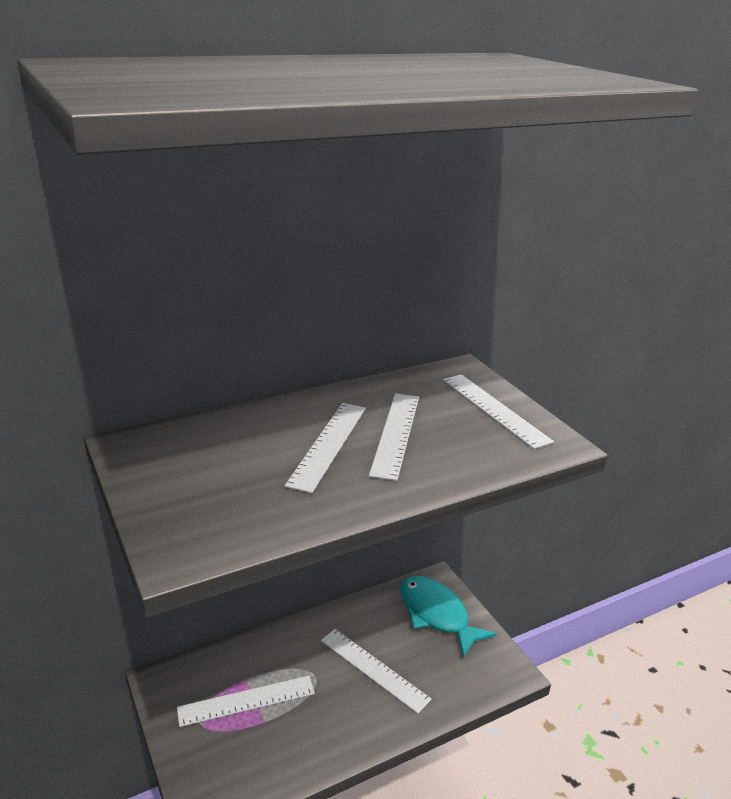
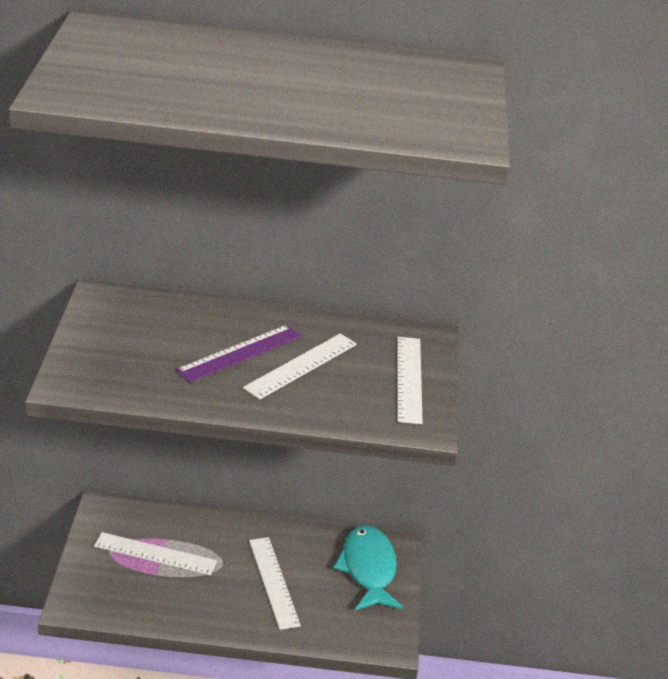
camera: 30 degrees right, 5 degrees up
(328, 444) = (240, 353): white ruler -> purple ruler

